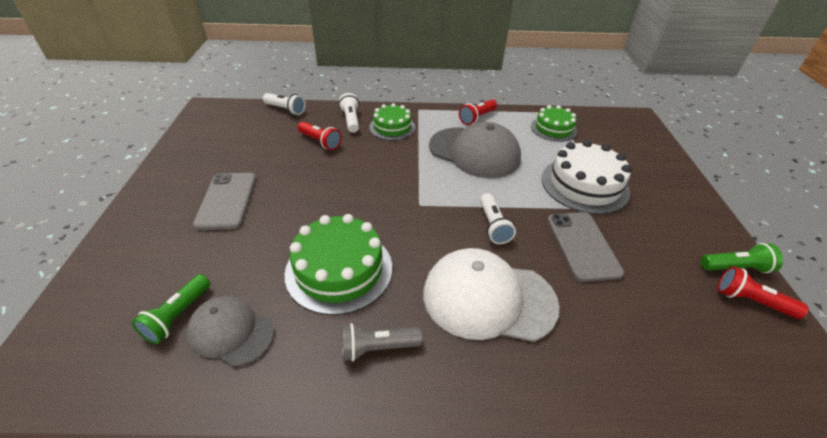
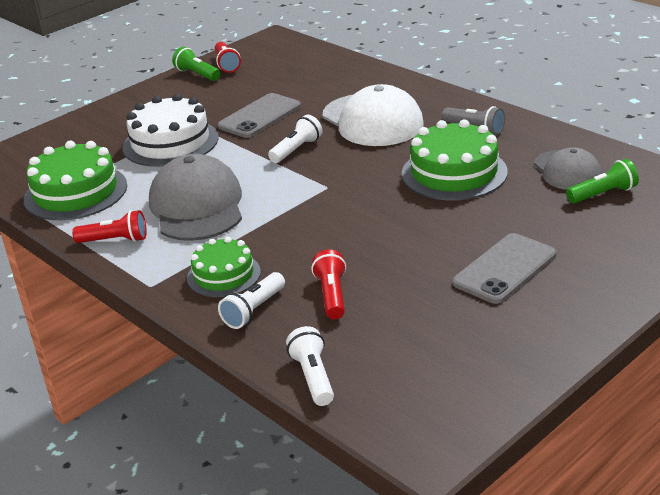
camera: 130 degrees left, 10 degrees down
(553, 129) = (75, 192): green cake -> green cake, size x1.60

